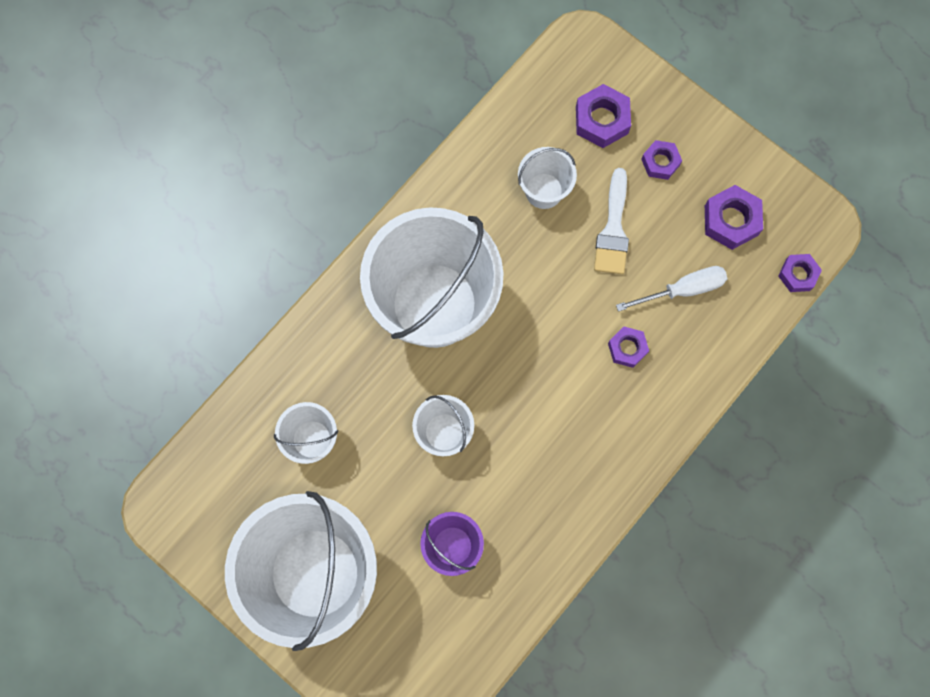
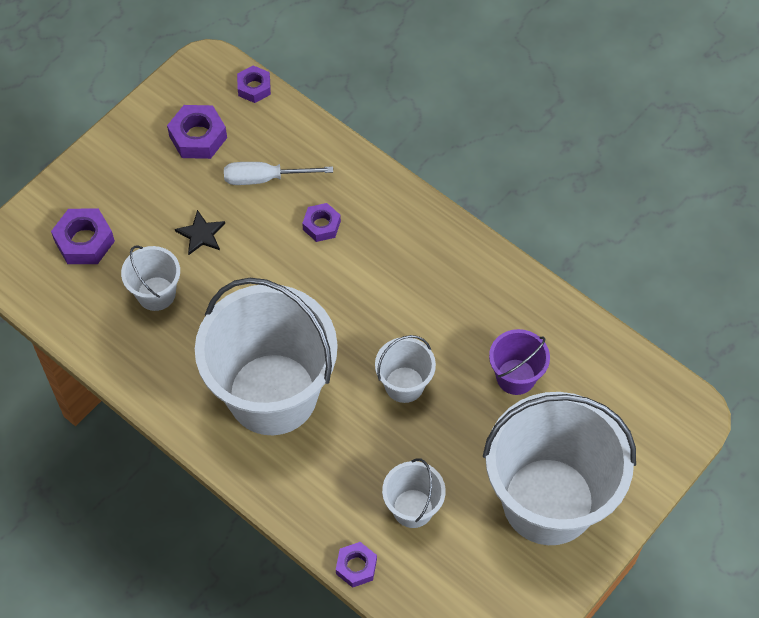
camera: 90 degrees left, 15 degrees down
(613, 229) = (201, 234): white brush -> black star
(660, 162) = (134, 192): purple nut -> purple nut (356, 567)
(682, 290) = (265, 178): white screwdriver -> white screwdriver turned 75 degrees counterclockwise

